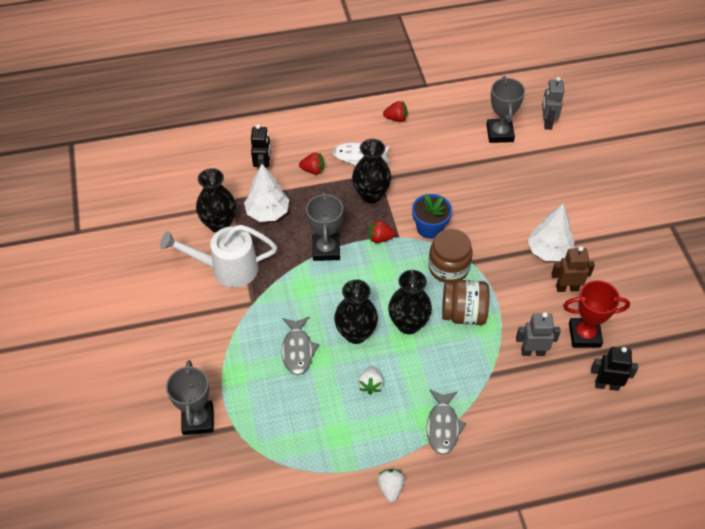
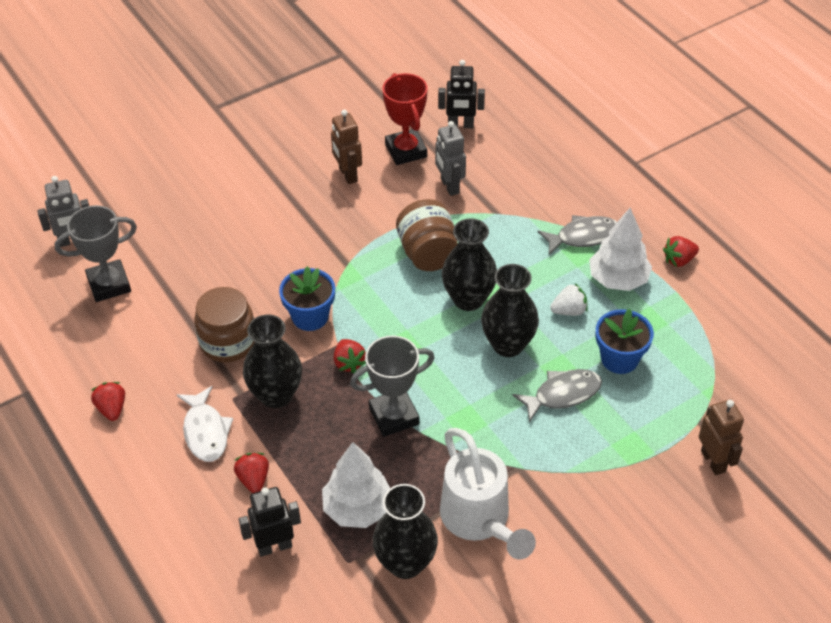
camera: 110 degrees left, 5 degrees down
(198, 420) = (713, 461): grey trophy -> brown robot
(311, 399) = (619, 359): none -> blue flower pot
(390, 488) = (679, 260): white strawberry -> red strawberry
(448, 267) = (366, 283): brown jar -> brown jar (228, 342)
(548, 251) = (299, 199): white tree -> white tree (618, 279)
(606, 385) = (460, 125): black robot -> black robot turned 75 degrees counterclockwise

